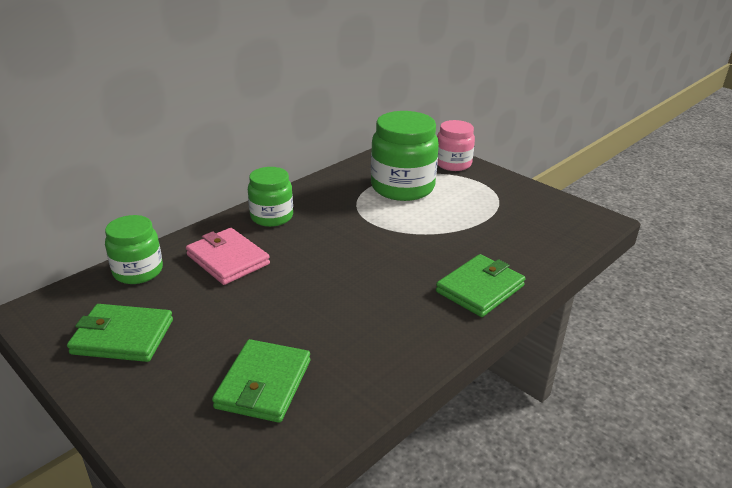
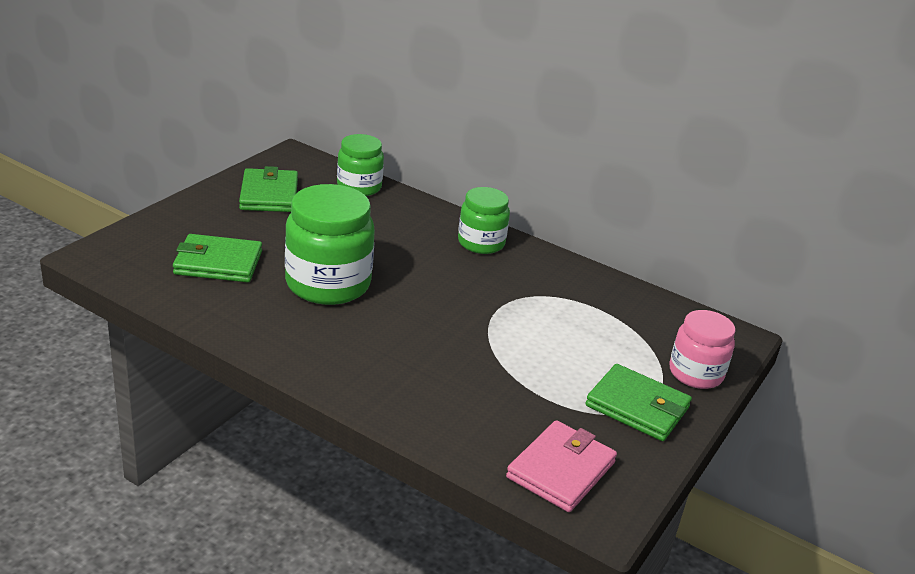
camera: 75 degrees right, 0 degrees up
(228, 259) = (392, 227): pink wallet -> pink wallet (561, 470)
(402, 187) = (598, 329): green jar -> green jar (328, 284)
(480, 289) = (386, 387): green wallet -> green wallet (637, 407)

